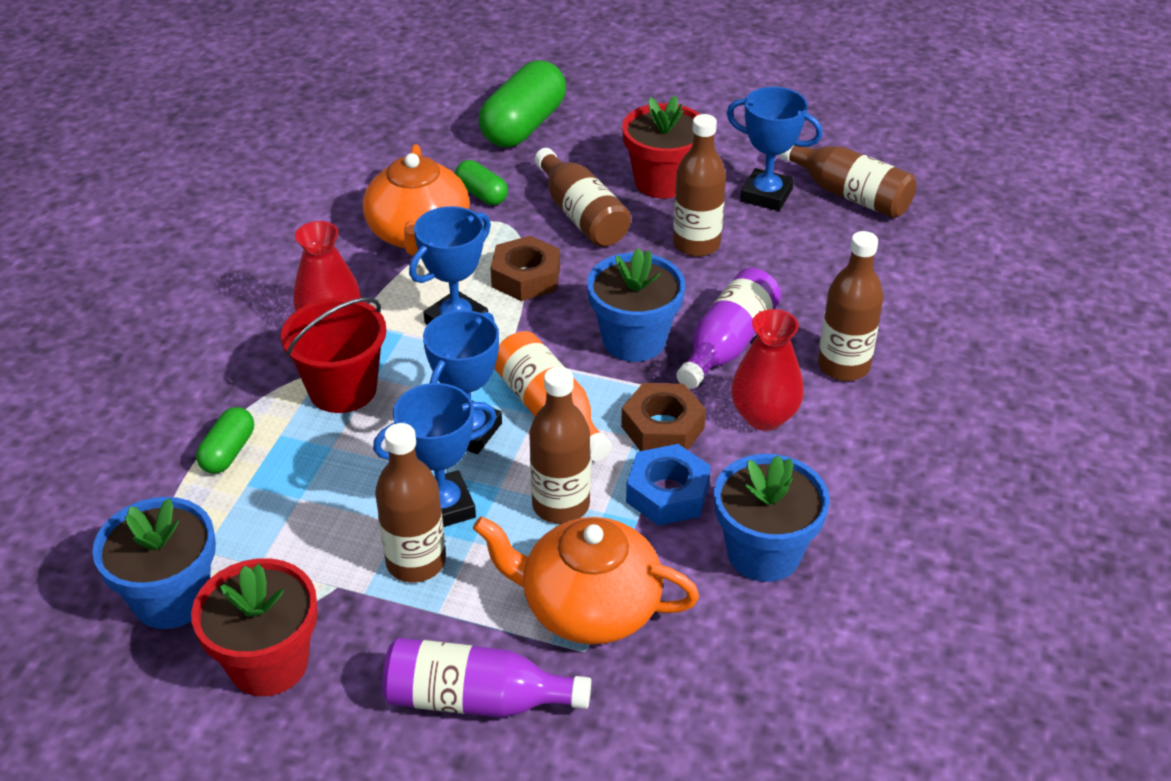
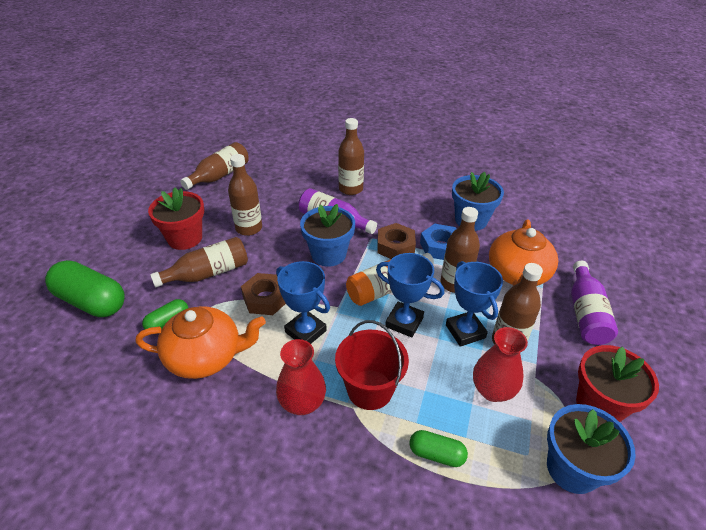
camera: 90 degrees left, 0 degrees up
(764, 416) = (385, 214): red vase -> red vase (492, 390)
(766, 195) = (211, 201): blue trophy -> none

